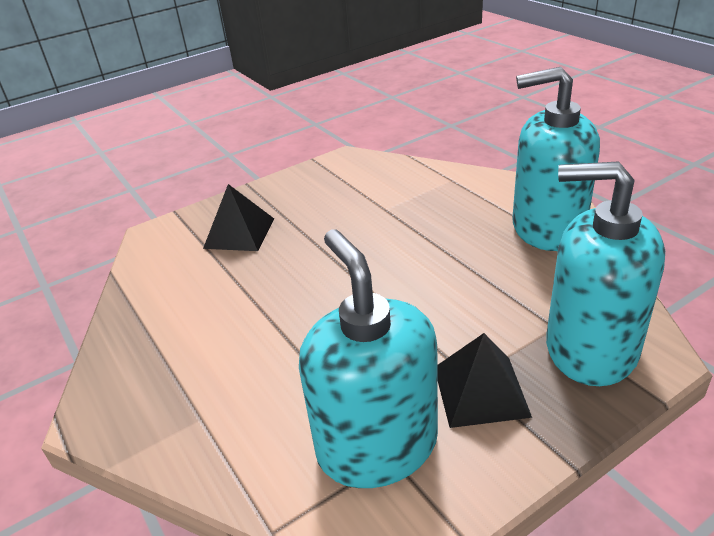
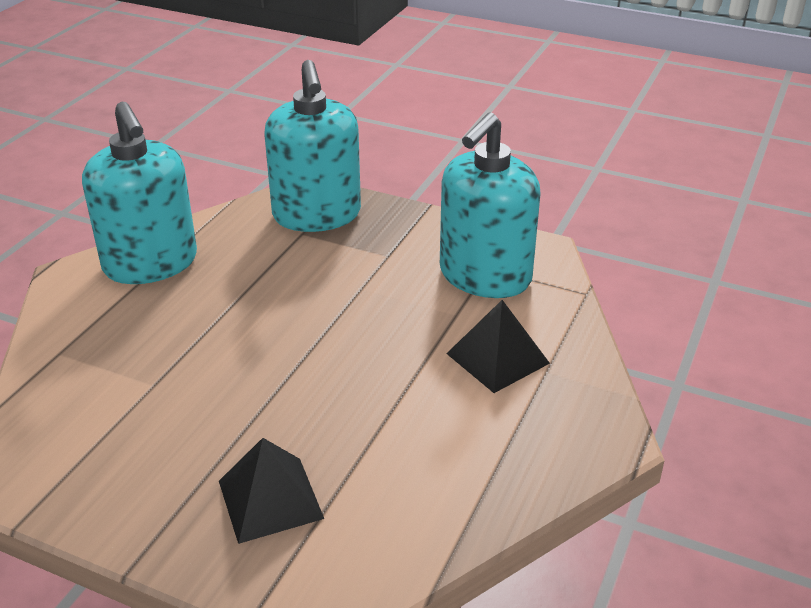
camera: 125 degrees left, 0 degrees up
(480, 391) = (397, 248): black pyramid -> black pyramid (498, 358)

